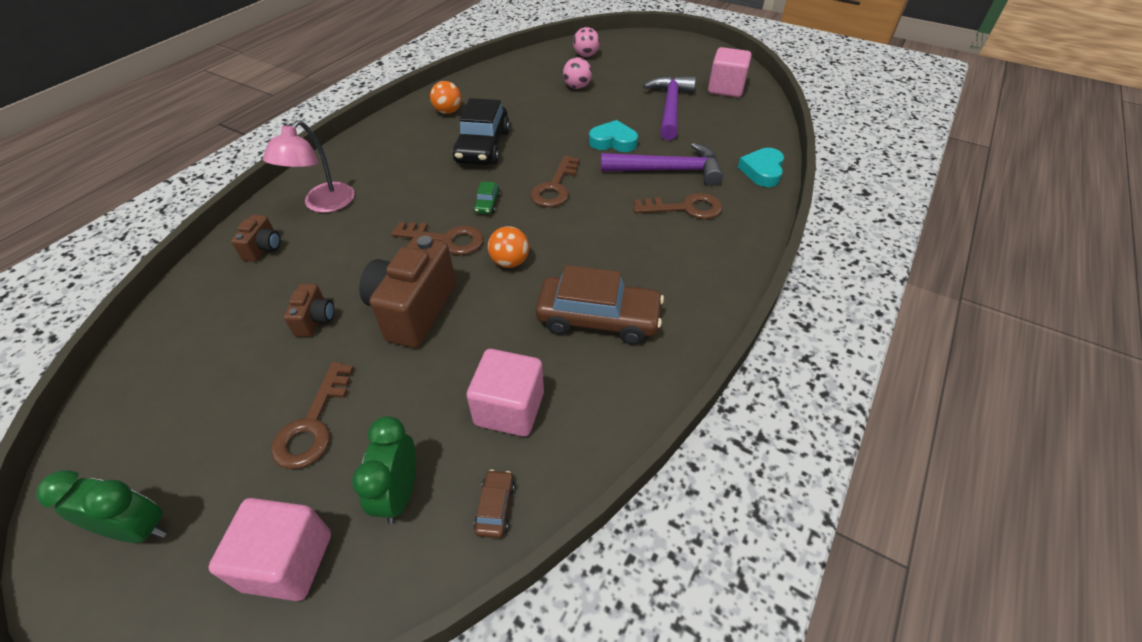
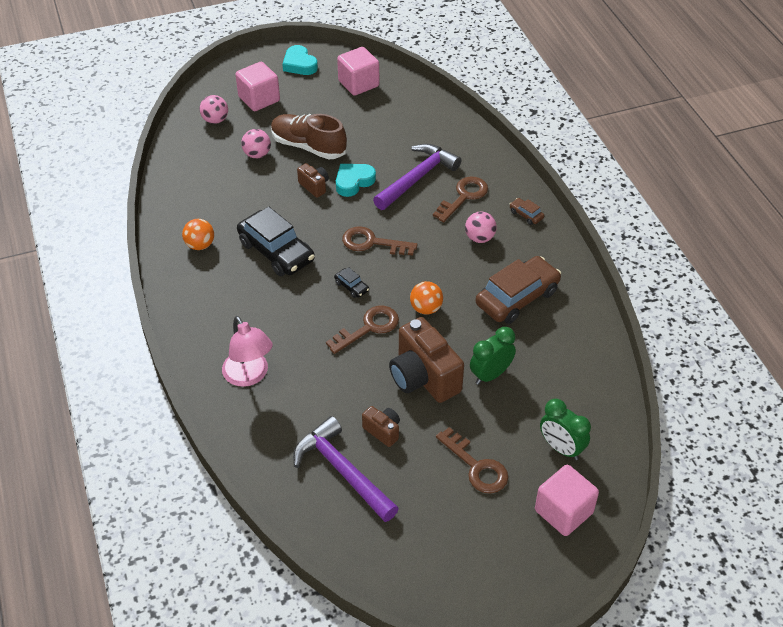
camera: 50 degrees left, 0 degrees up
(138, 529) = (484, 573): green clock -> green clock (490, 375)
(264, 248) = (270, 431): brown camera -> brown camera (314, 186)
(487, 204) = (351, 286): green car -> black car
(495, 507) = (604, 413): brown car -> brown car (526, 215)
(509, 408) = (546, 374): pink cube -> pink cube (259, 99)
(555, 187) = (372, 243): brown key -> brown key turned 135 degrees clockwise
(620, 102) = (308, 146): none -> brown shoe
(646, 247) = (479, 238): none -> pink ball
(670, 108) = (347, 127): purple hammer -> purple hammer (342, 471)
(762, 171) = (468, 137): turquoise heart -> turquoise heart (299, 64)

